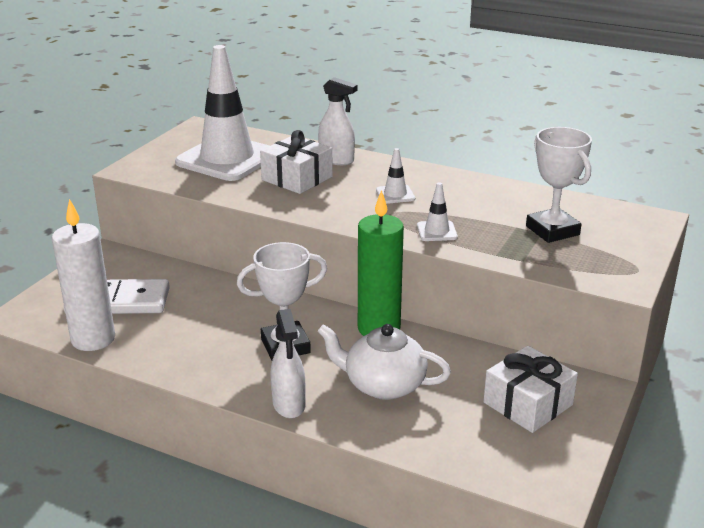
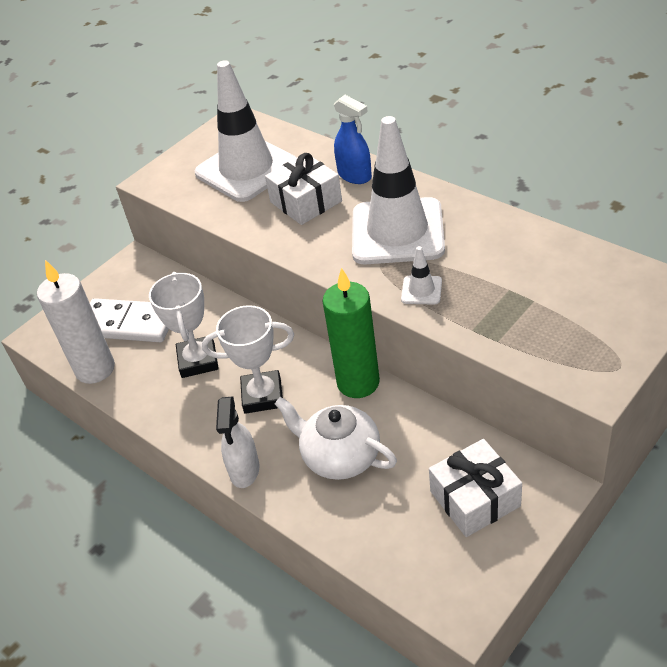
camera: 20 degrees right, 15 degrees up
(337, 160) = (355, 176): white spray bottle -> blue spray bottle
(395, 194) = (397, 232): white traffic cone -> white traffic cone, size x2.50
(552, 230) = (546, 298): white trophy -> white trophy (198, 360)

